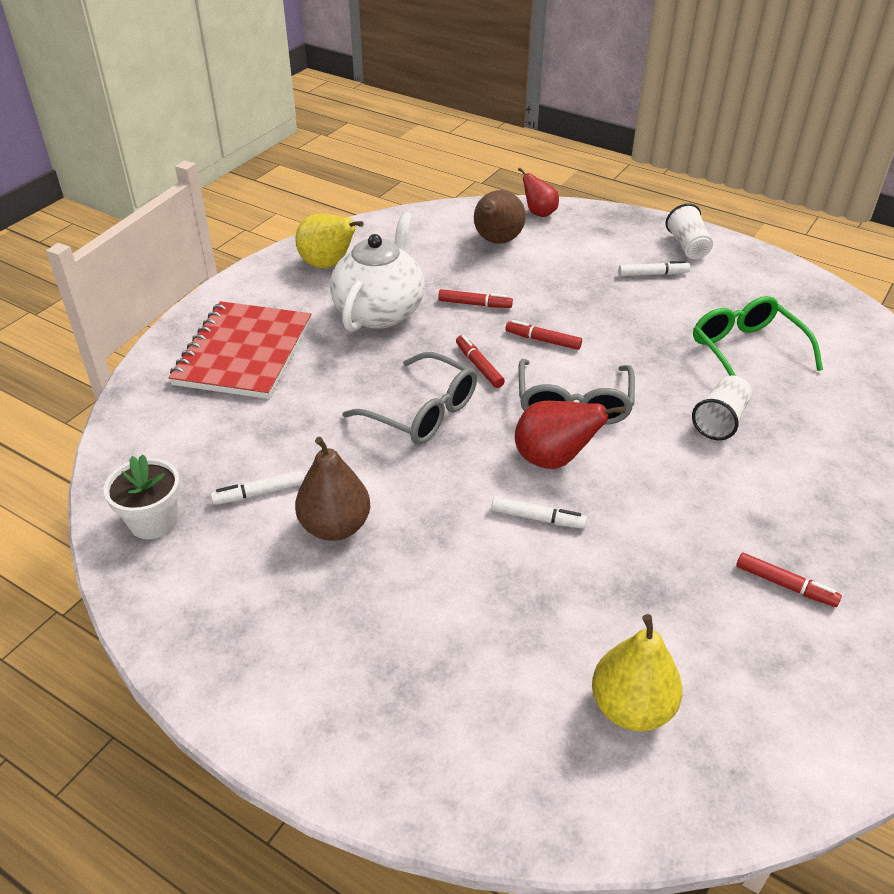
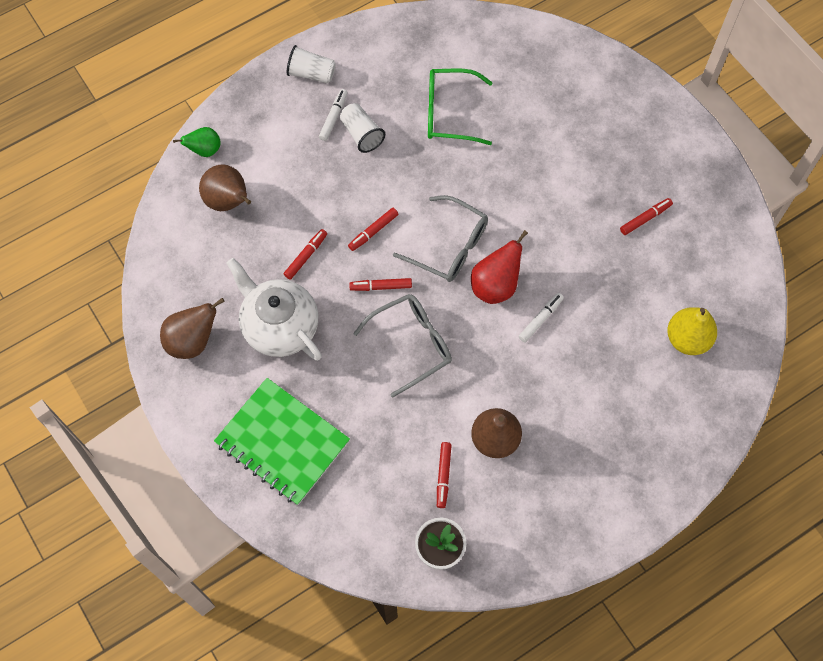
camera: 65 degrees left, 25 degrees up
(244, 353) = (282, 442): red notebook -> green notebook
(259, 493) = (443, 476): white marker -> red marker
(328, 265) = (193, 341): yellow pear -> brown pear
(539, 213) = (204, 150): red pear -> green pear
(720, 420) = (507, 170): white cup -> white cup (361, 134)

